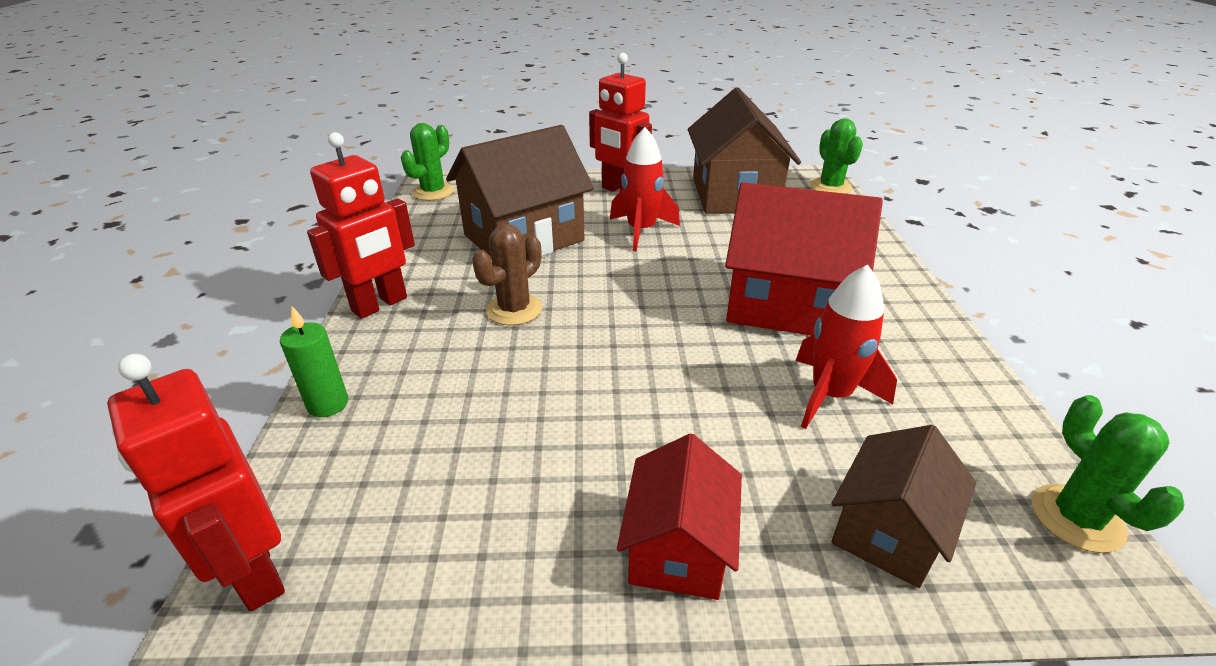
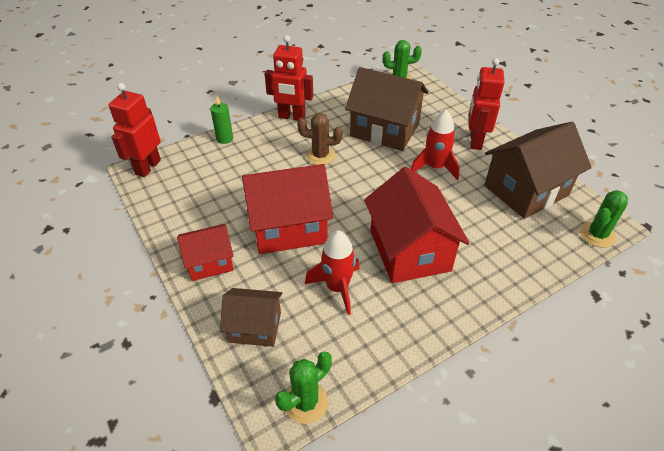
camera: 60 degrees right, 10 degrees up
(656, 401) = (288, 227): none -> red house

